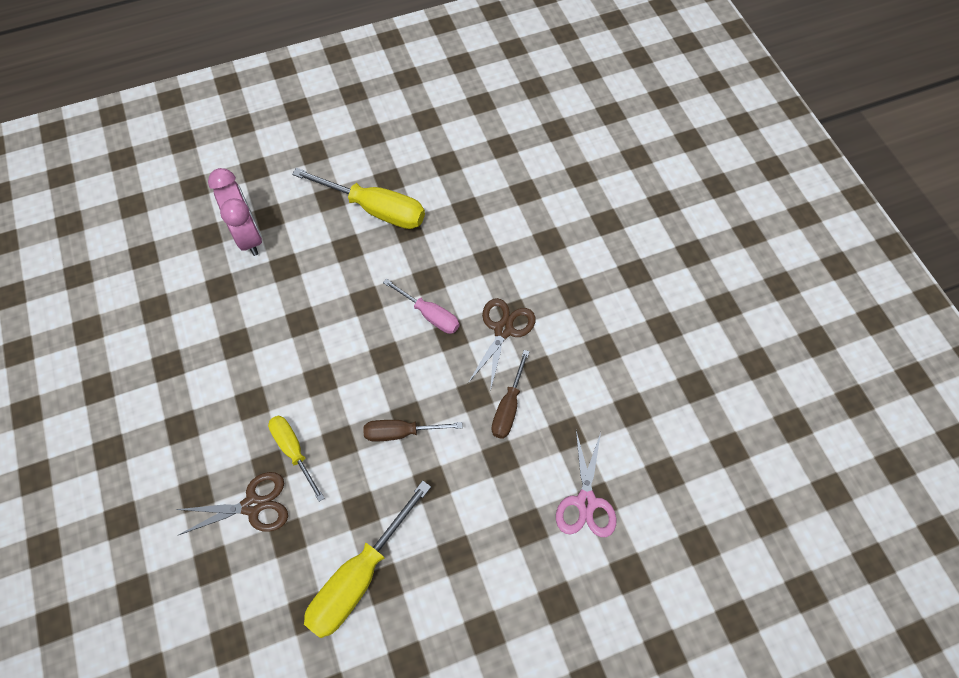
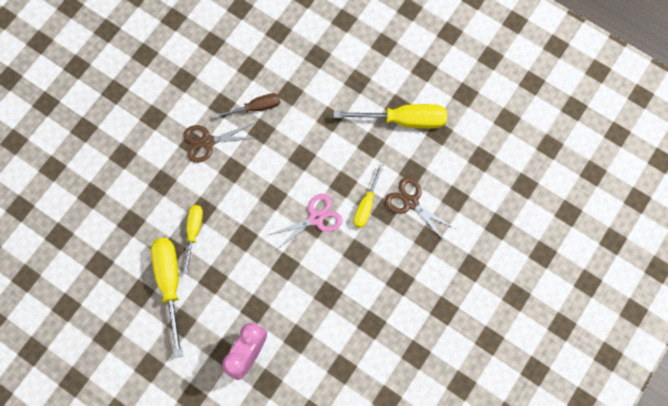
camera: 125 degrees left, 10 degrees up
(401, 432) = (313, 154): brown screwdriver -> none
(410, 258) = (194, 232): none -> yellow screwdriver
(430, 315) = (227, 191): pink screwdriver -> none
(586, 502) = (283, 36): pink scissors -> pink scissors (315, 218)

